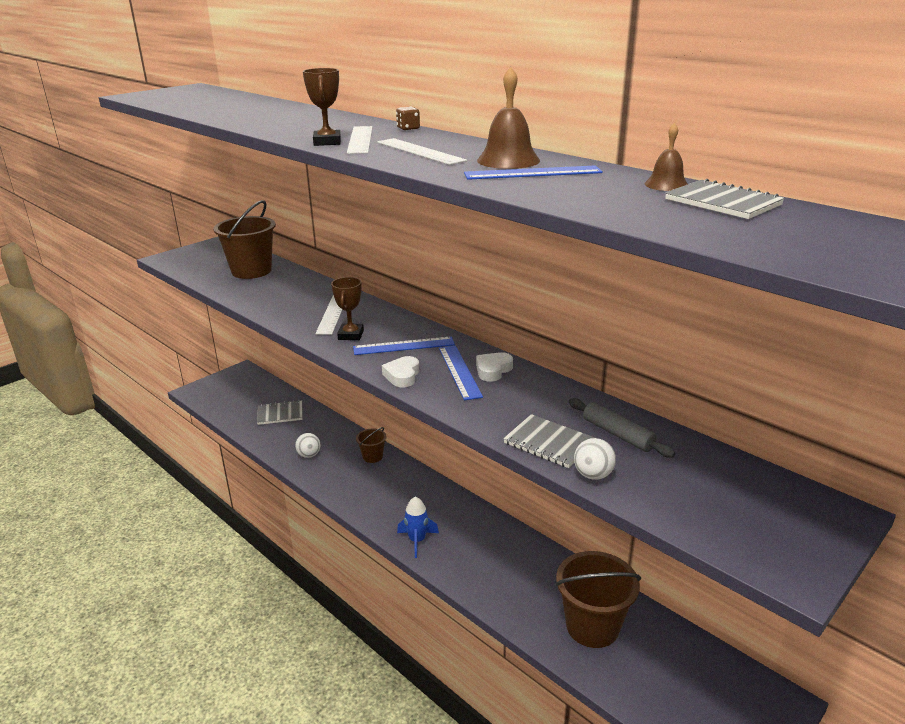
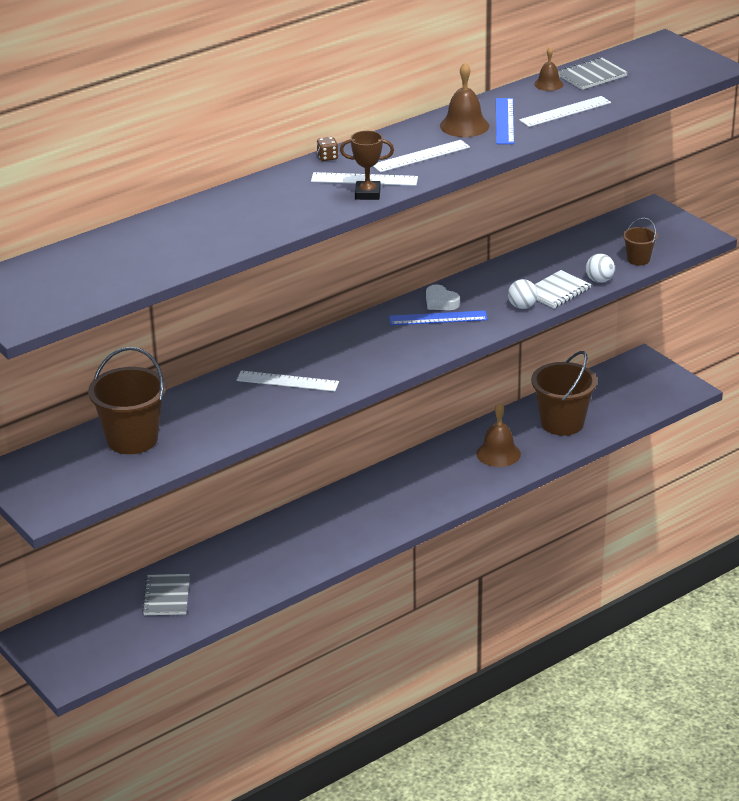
camera: 80 degrees left, 5 degrees up
(309, 455) = (269, 571): white ball -> white ball (522, 306)
(351, 335) = (344, 371): brown trophy -> none
(372, 456) = (290, 524): brown bucket -> brown bucket (638, 259)
(402, 376) = (437, 346): white heart -> none
(404, 346) = (378, 343): blue ruler -> none
(417, 540) = (439, 502): blue rocket -> none
(512, 576) = (498, 453): none -> brown bell
(548, 443) = (557, 291): grey notebook -> white notebook
(584, 195) = (565, 111): none -> white ruler
(618, 434) = (552, 263): grey rolling pin -> none

